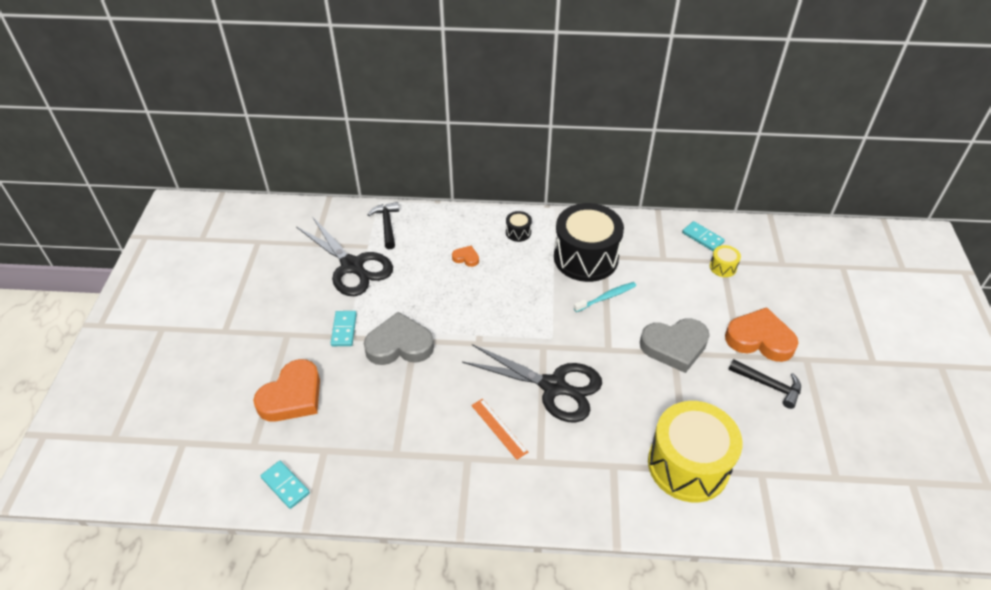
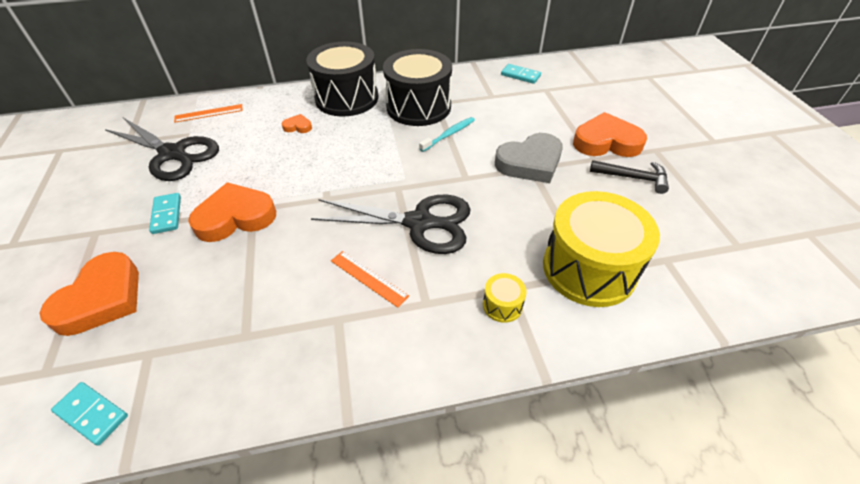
camera: 15 degrees left, 0 degrees up
(387, 225) = (209, 113): black hammer -> orange ruler
(399, 345) = (235, 217): grey heart -> orange heart
(518, 232) = (347, 98): black drum -> black drum, size x2.46
(723, 267) = (547, 93): yellow drum -> yellow drum (502, 305)

